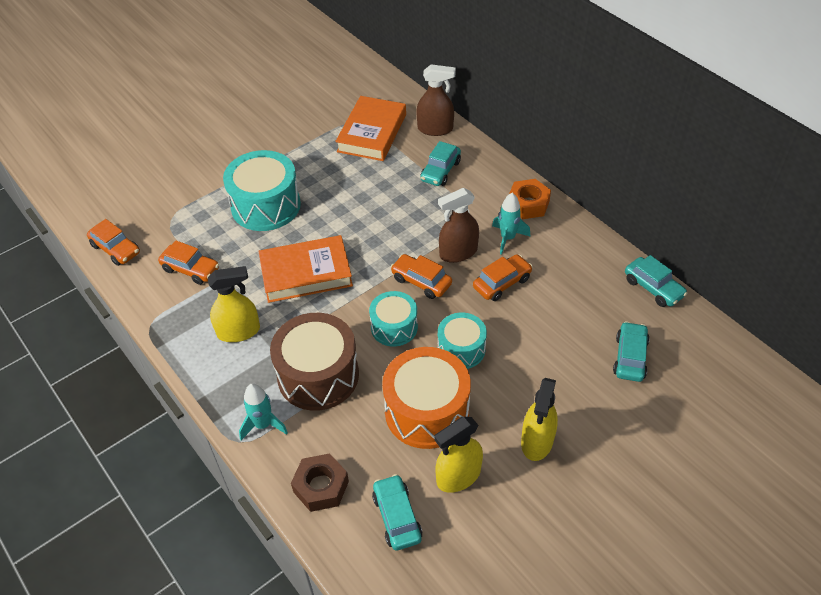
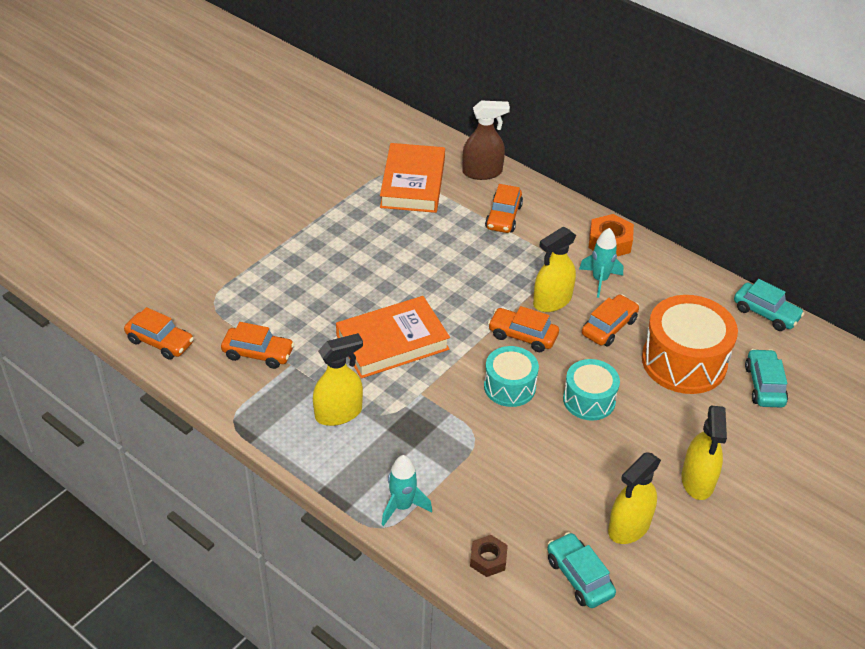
camera: 15 degrees left, 5 degrees down
(266, 205) = (320, 274): turquoise drum -> none
(318, 375) = (444, 447): brown drum -> none
(321, 487) = (488, 559): brown nut -> brown nut, size x0.66
(427, 411) = (574, 467): orange drum -> orange drum (684, 361)
(440, 171) = (503, 217): turquoise car -> orange car
(458, 252) = (552, 301): brown spray bottle -> yellow spray bottle

